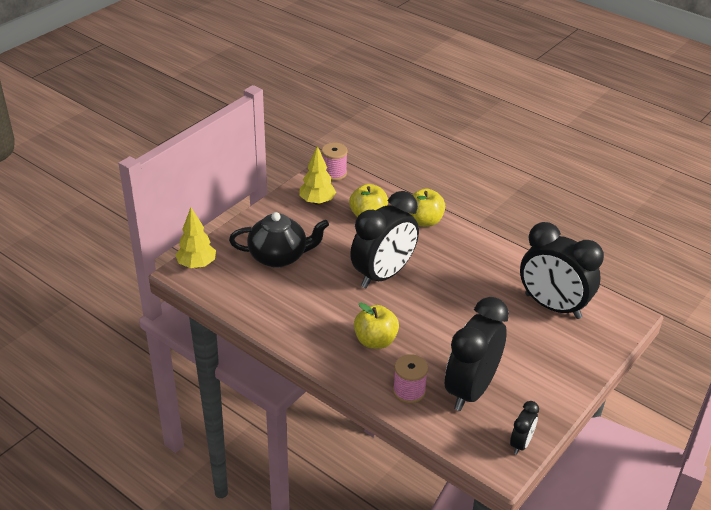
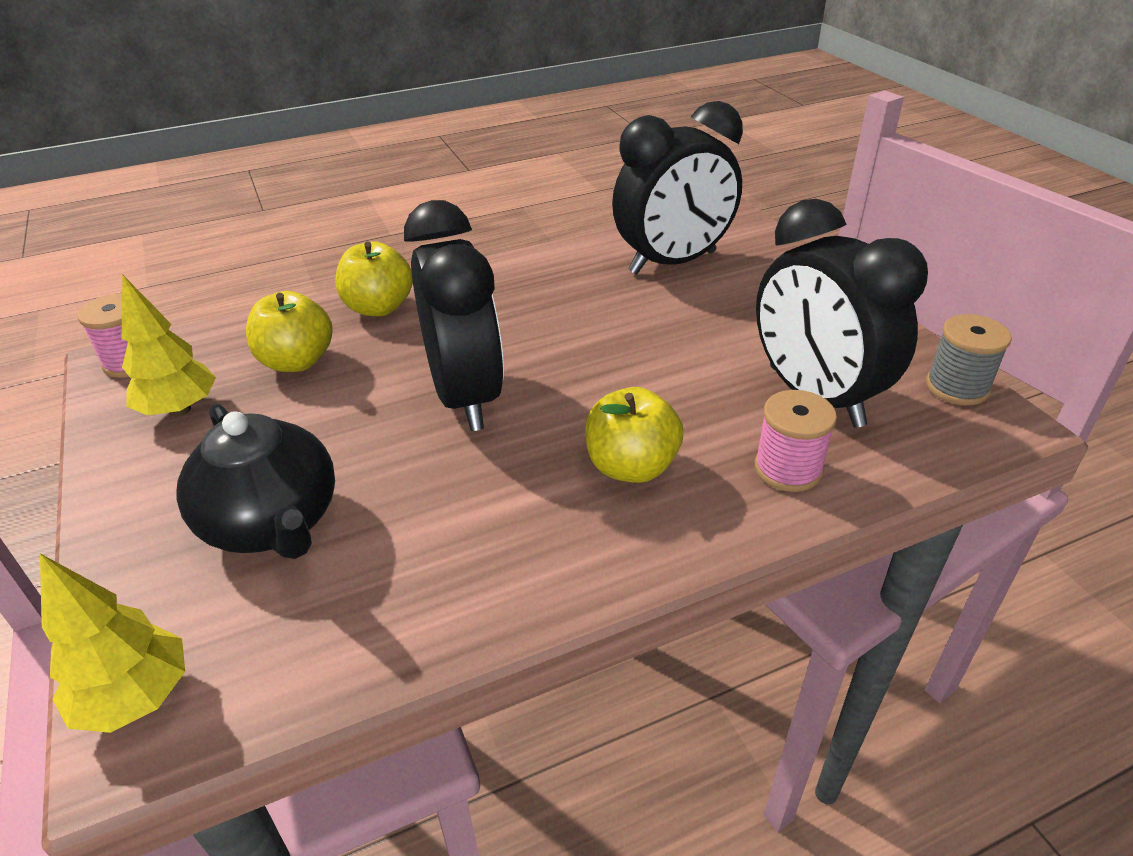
camera: 60 degrees left, 0 degrees up
(279, 256) = (273, 523): black teapot -> black teapot turned 120 degrees clockwise
(521, 443) = (957, 387): black clock -> grey spool

